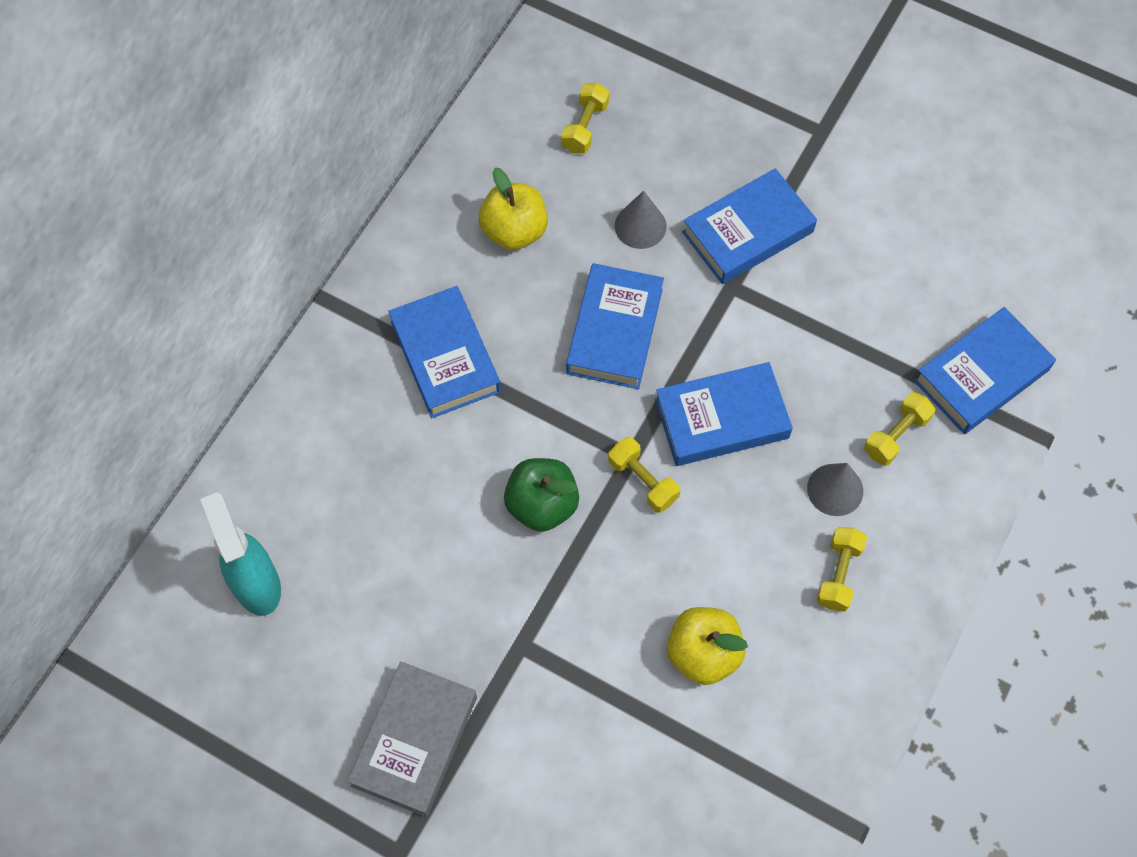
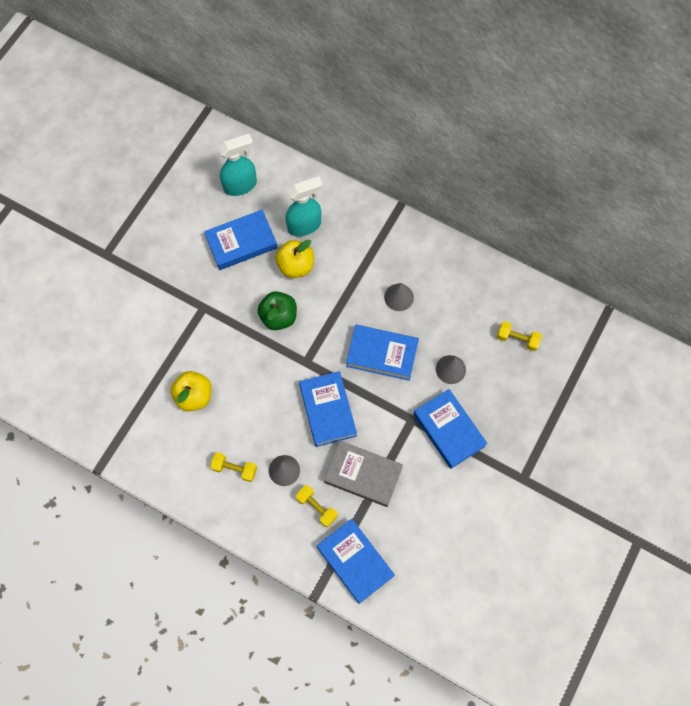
camera: 90 degrees right, 5 degrees up
(354, 461) = (305, 225): none -> turquoise spray bottle
(414, 741) = (158, 259): grey book -> grey book (363, 475)
(445, 356) = (365, 267): blue book -> blue book (241, 242)
(506, 302) = (399, 297): none -> grey cone
(514, 231) = (444, 301): yellow apple -> yellow apple (296, 266)
(643, 481) = (291, 368): yellow dumbbell -> none

